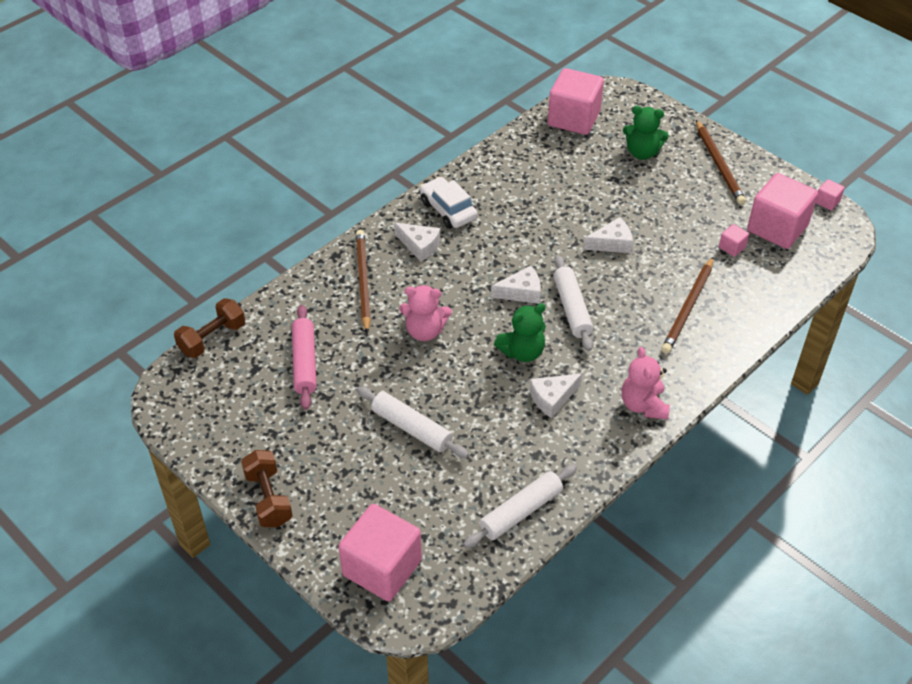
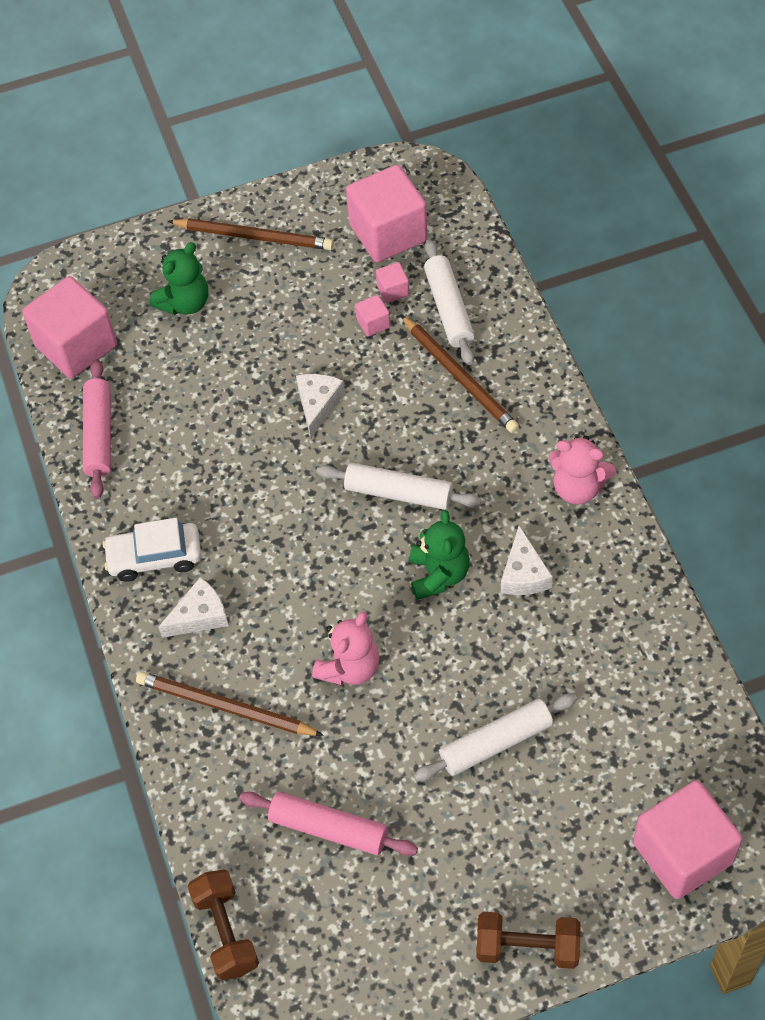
camera: 60 degrees left, 10 degrees up
(518, 153) = (99, 434): none -> pink rolling pin
(521, 292) = (344, 535): white cheese -> none
(521, 511) = (668, 675): white rolling pin -> white rolling pin (449, 309)
(827, 202) = (376, 167): pink cube -> pink cube (373, 323)

